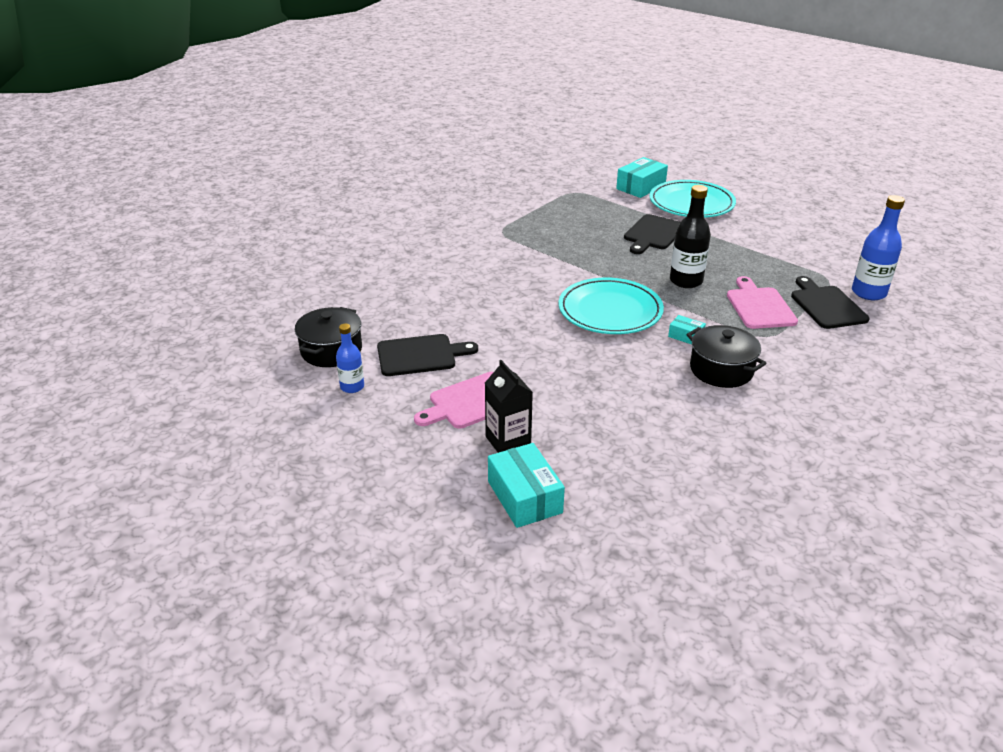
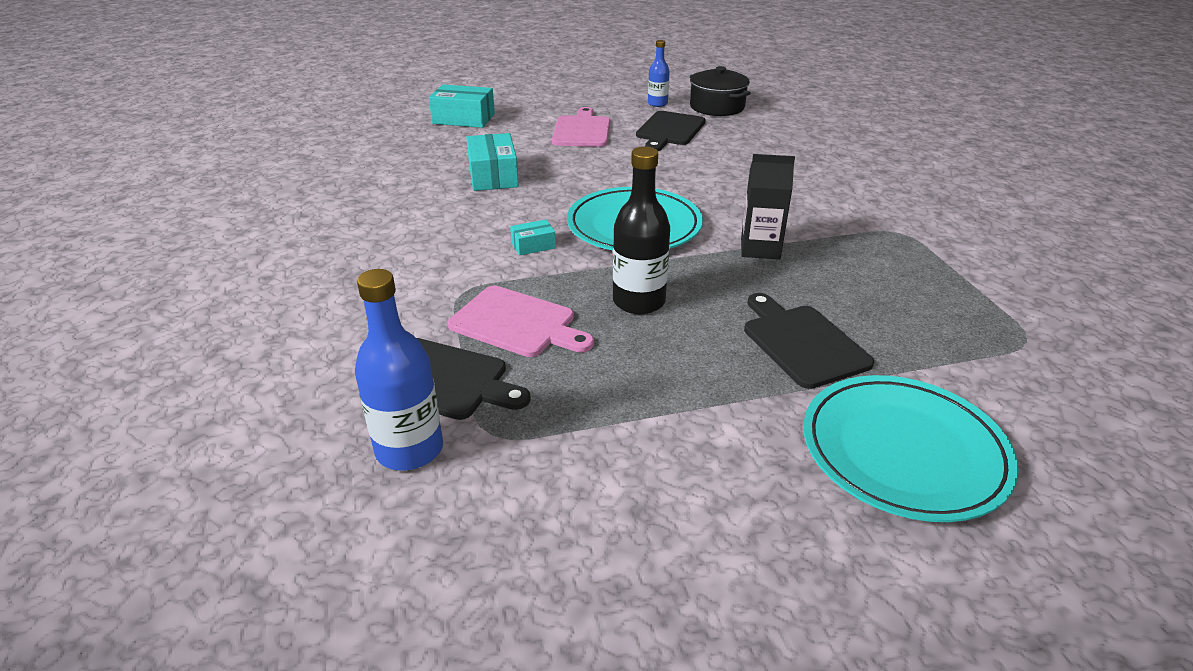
camera: 125 degrees right, 0 degrees up
(508, 441) = (520, 129): black carton -> black carton (760, 249)
(641, 187) = (1025, 427): turquoise box -> turquoise box (493, 176)
(721, 370) = (458, 237): black pot -> none

